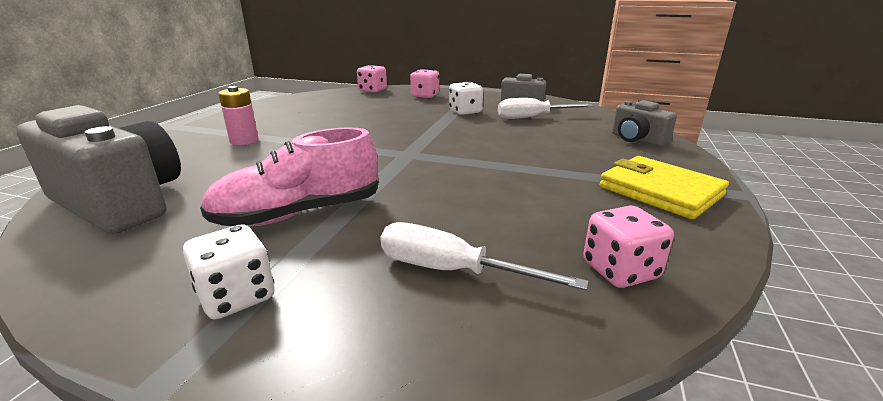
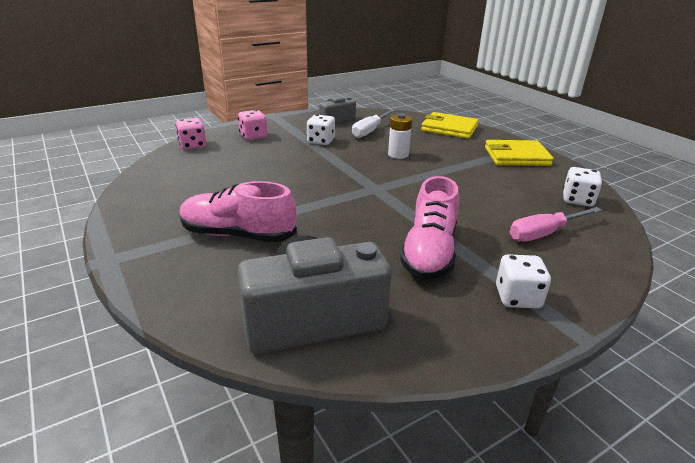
camera: 50 degrees left, 5 degrees up
(244, 141) = (238, 235): pink battery -> pink shoe
(452, 271) = (544, 233): white screwdriver -> pink screwdriver
(506, 140) = (398, 154): none -> white battery
(620, 271) = (577, 200): pink dice -> white dice
(637, 140) = (449, 128): grey camera -> yellow wallet

